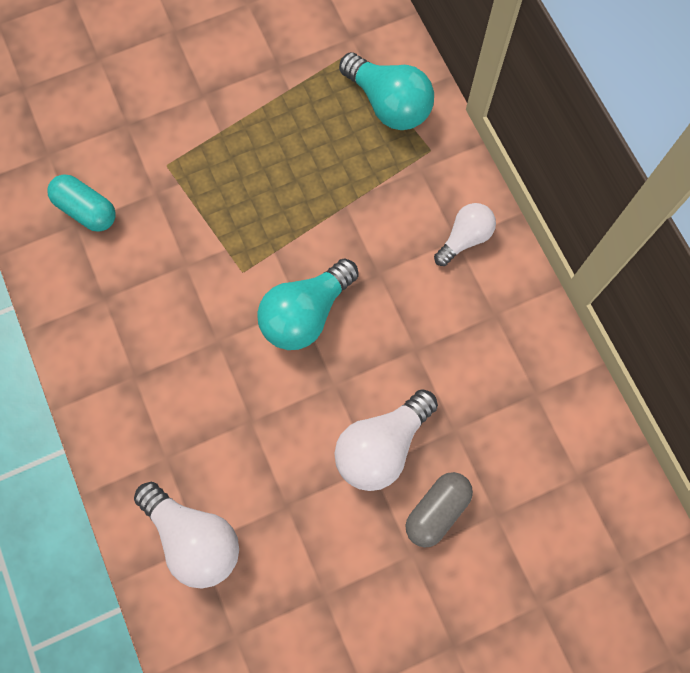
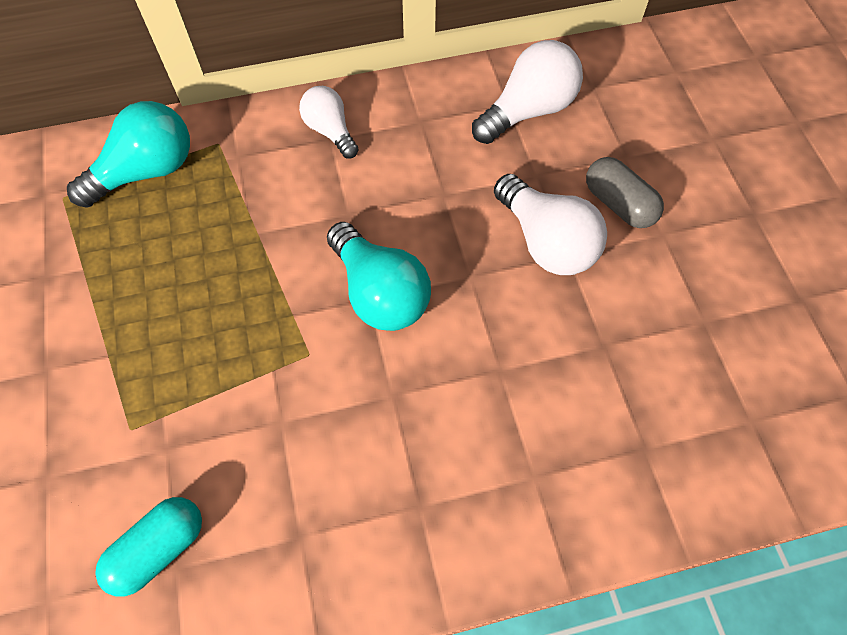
camera: 80 degrees left, 10 degrees down
(194, 538) = (636, 453): white light bulb -> white light bulb (528, 111)

